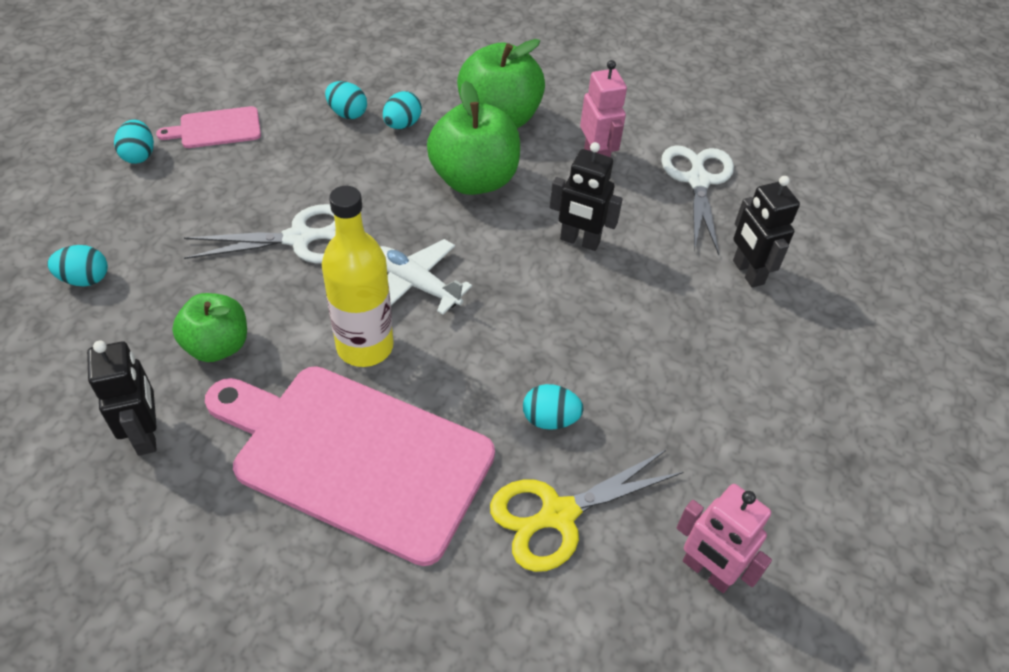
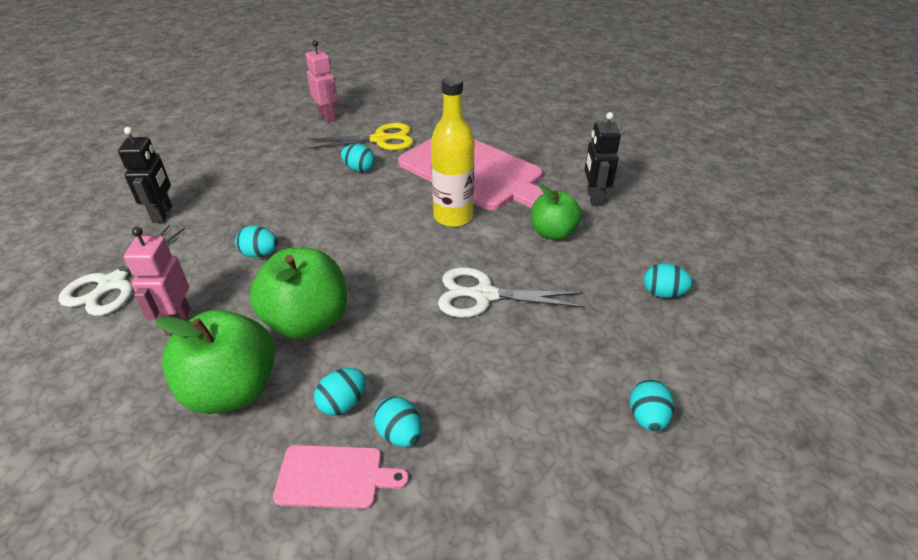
camera: 160 degrees left, 10 degrees down
(216, 128) = (561, 442): pink cutting board -> pink cutting board (334, 477)
(416, 284) = (403, 246): white plane -> none
(579, 241) = (260, 254): black robot -> turquoise egg

